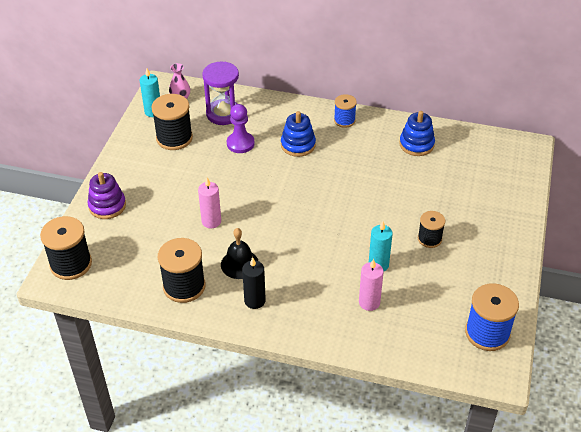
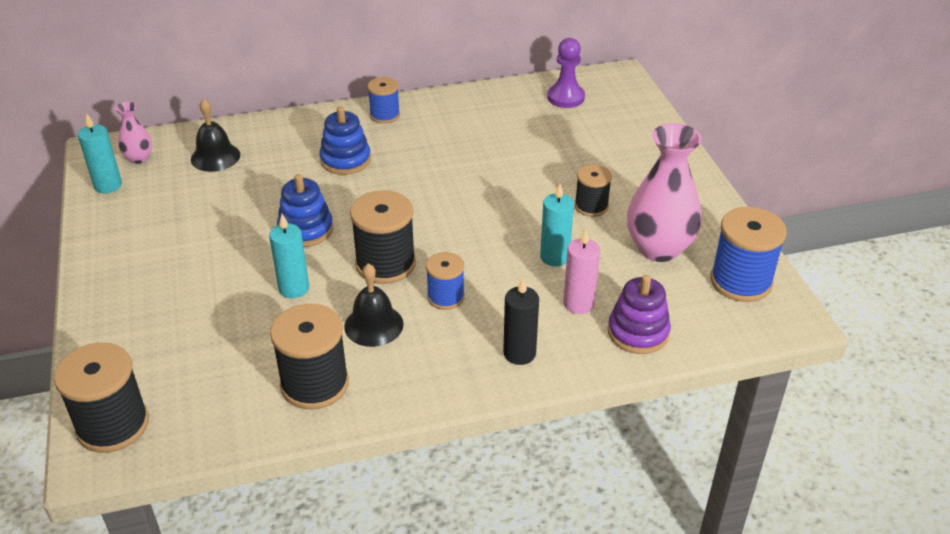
camera: 30 degrees left, 5 degrees down
(107, 206) = (119, 325): purple stacking toy -> purple stacking toy (638, 332)
(174, 138) = (164, 207): black spool -> black spool (385, 264)
(211, 221) = (294, 288): pink candle -> turquoise candle
(223, 114) = (215, 157): purple hourglass -> black bell
(240, 143) = (265, 183): purple pawn -> purple pawn (566, 97)
(255, 301) = (429, 361): black candle -> black candle (519, 353)
(293, 263) = (445, 297): none -> blue spool
(416, 144) = (493, 113): blue stacking toy -> blue stacking toy (306, 229)
(451, 287) = (659, 248): none -> pink vase

